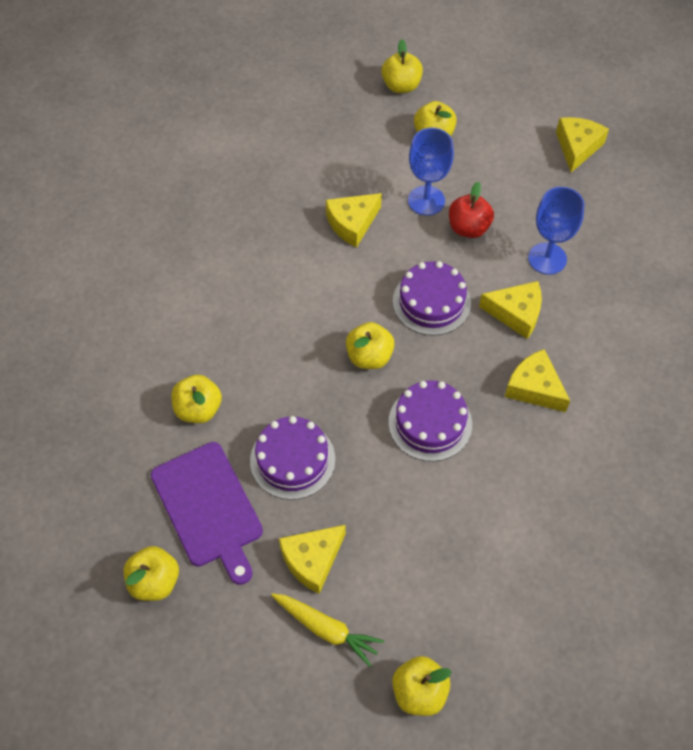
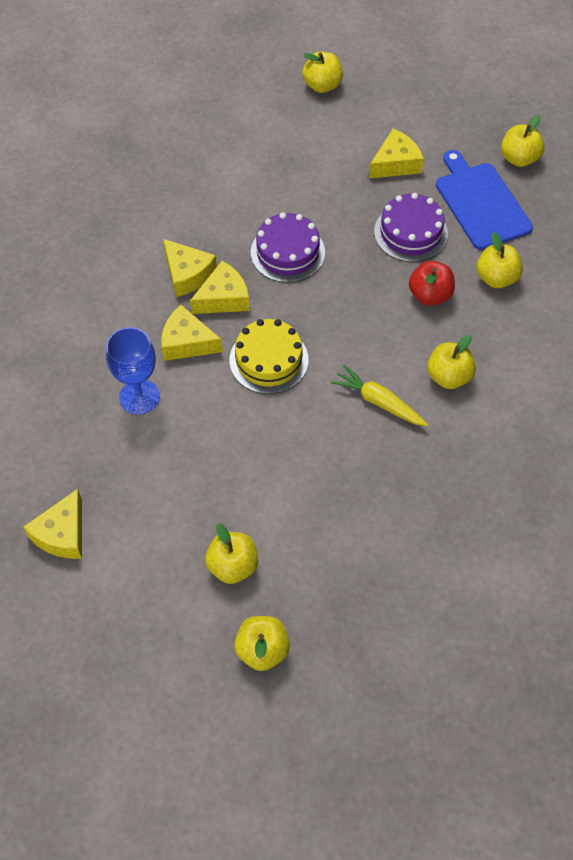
camera: 175 degrees left, 0 degrees up
(208, 508) = (481, 203): purple cutting board -> blue cutting board
(326, 629) = (386, 122): yellow carrot -> yellow carrot (379, 402)
(352, 223) = (342, 453): yellow cheese -> yellow cheese (223, 298)
(369, 357) = (336, 312): yellow apple -> yellow apple (448, 376)
(426, 200) = (256, 475): blue goblet -> none
(431, 302) = (269, 360): purple cake -> yellow cake
(468, 228) = (215, 438): red apple -> red apple (430, 295)

